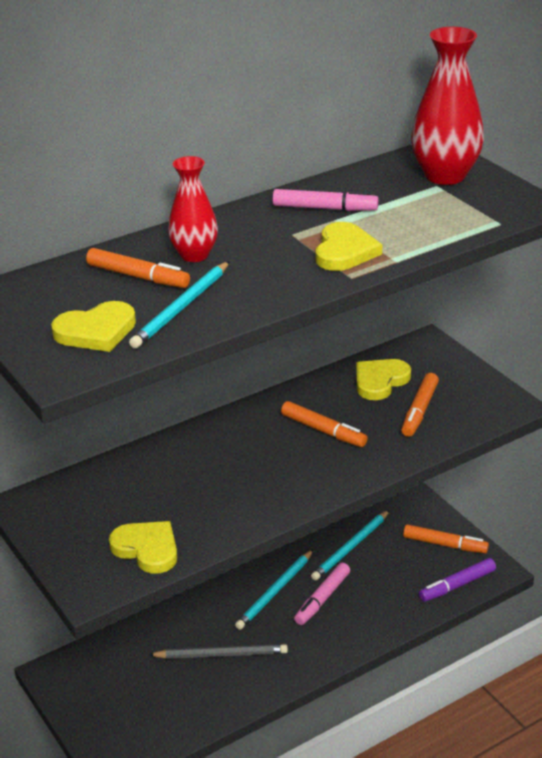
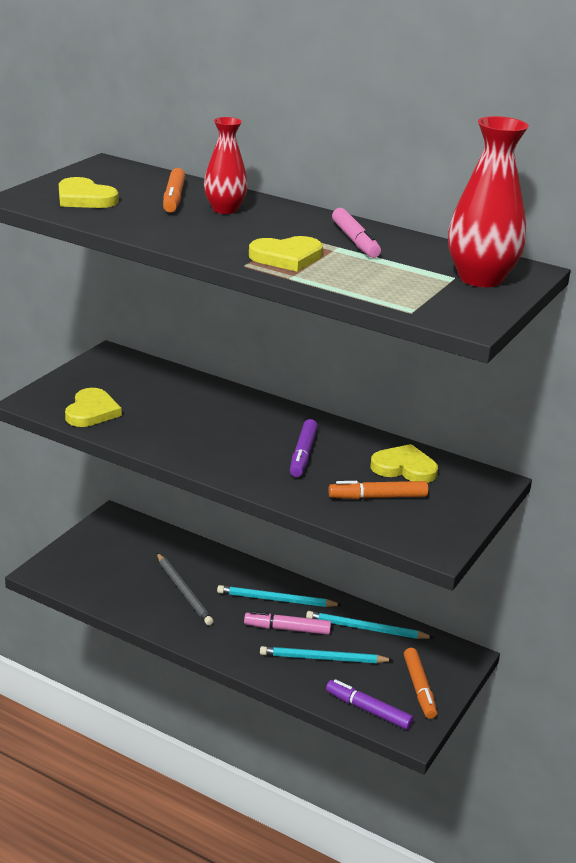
camera: 60 degrees right, 5 degrees down
(182, 307) = (140, 217): turquoise pencil -> turquoise pencil (323, 658)
(323, 431) = (303, 454): orange marker -> purple marker

